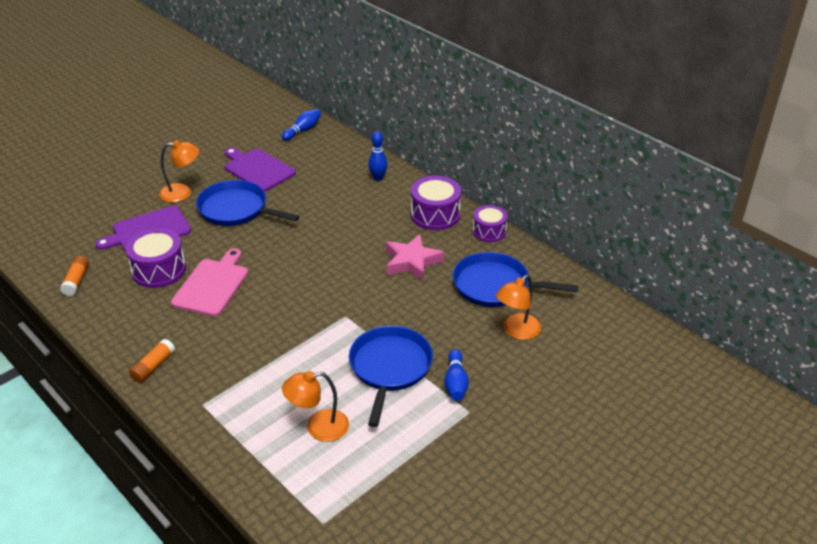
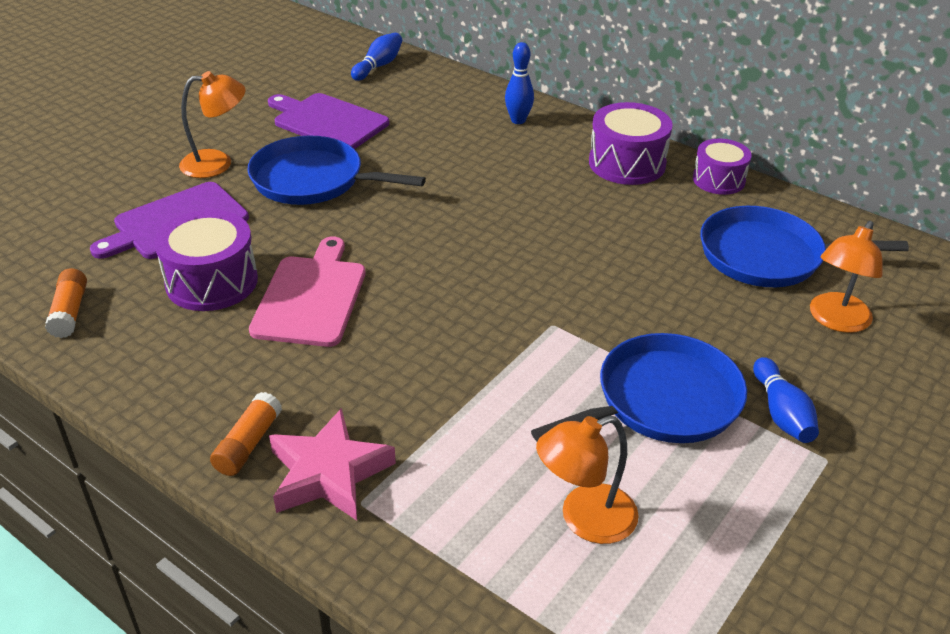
camera: 10 degrees left, 0 degrees up
(389, 368) = (662, 400): blue pan -> blue pan turned 60 degrees clockwise
(412, 262) = (622, 232): pink star -> pink star (328, 473)

